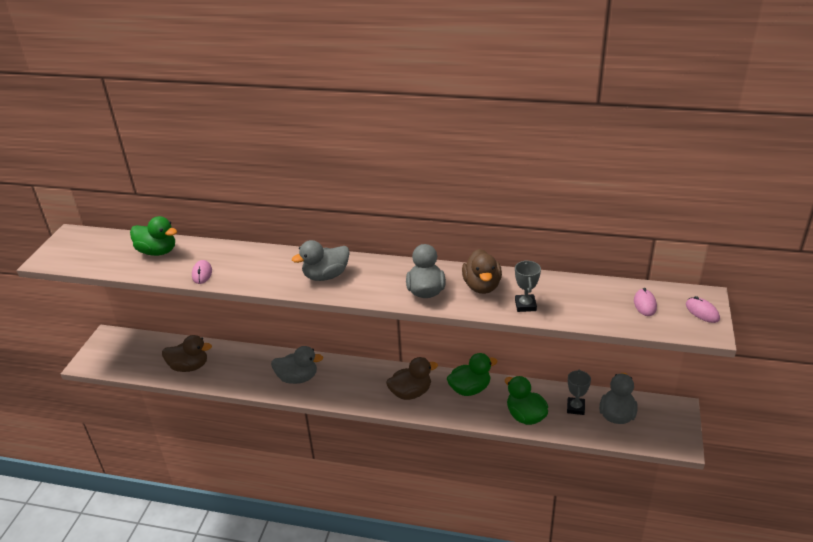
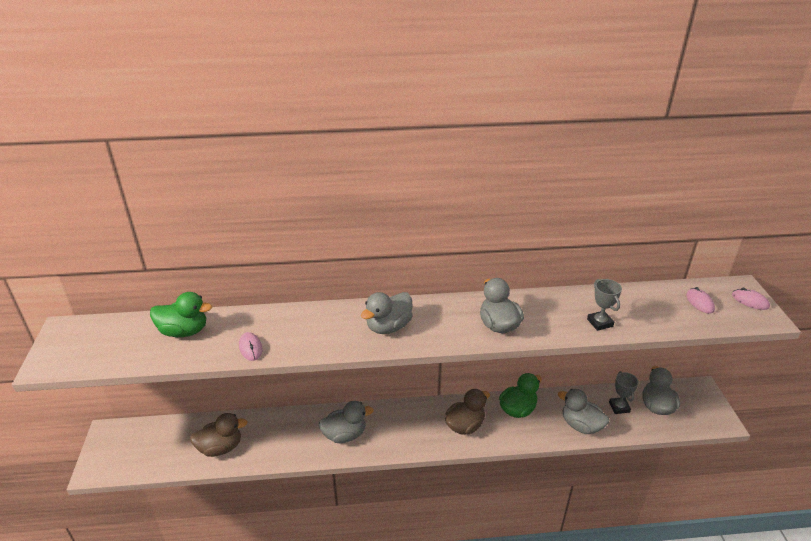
camera: 20 degrees left, 0 degrees up
(482, 286) = (548, 310): brown duck -> none
(525, 416) = (581, 425): green duck -> grey duck

